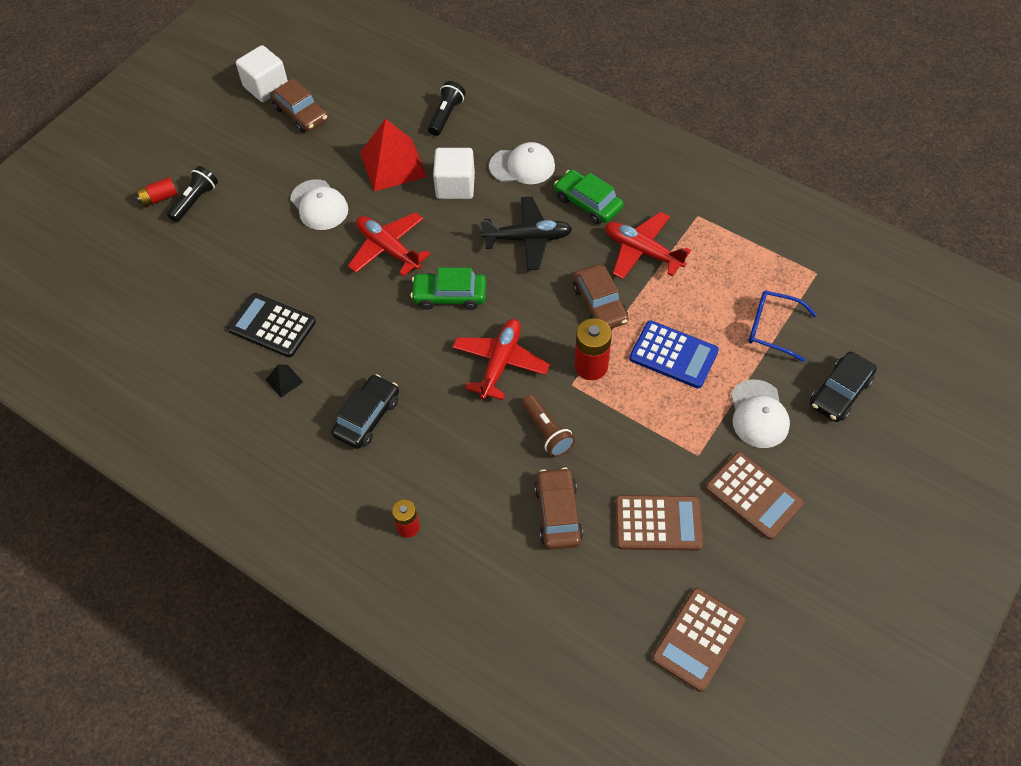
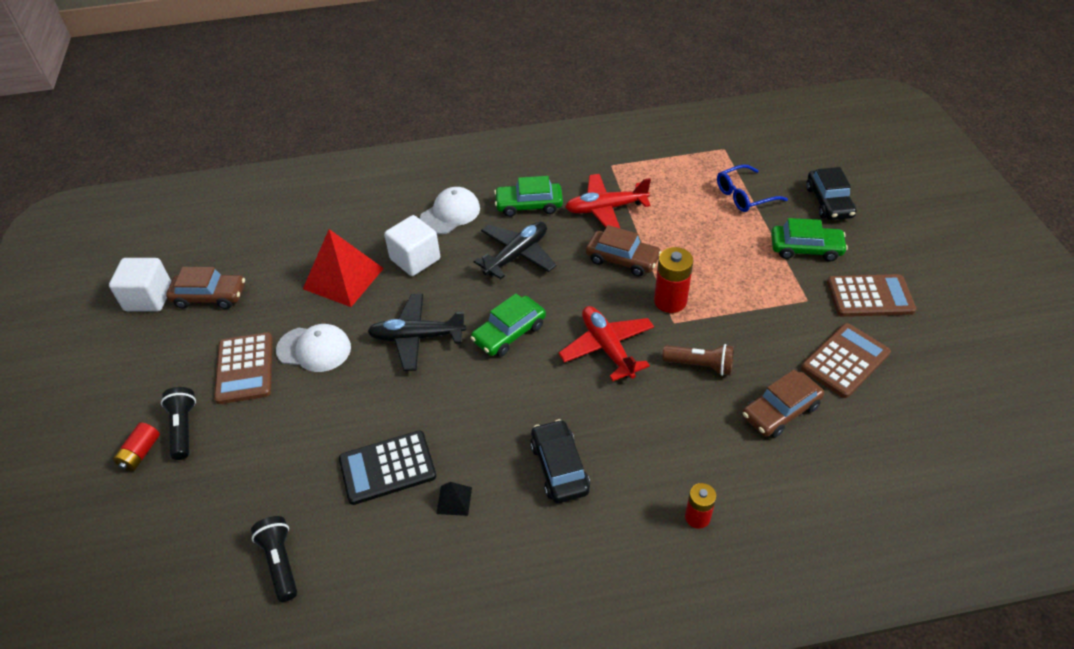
camera: 45 degrees left, 10 degrees down
(388, 249) = (417, 337): red plane -> black plane
(446, 115) = (345, 219): black flashlight -> black flashlight (280, 562)
(558, 513) = (780, 411): brown car -> brown car turned 75 degrees counterclockwise
(673, 355) = (710, 254): blue calculator -> none
(698, 639) = (966, 408): brown calculator -> brown calculator (245, 368)
(758, 414) = (805, 248): white cap -> green car

